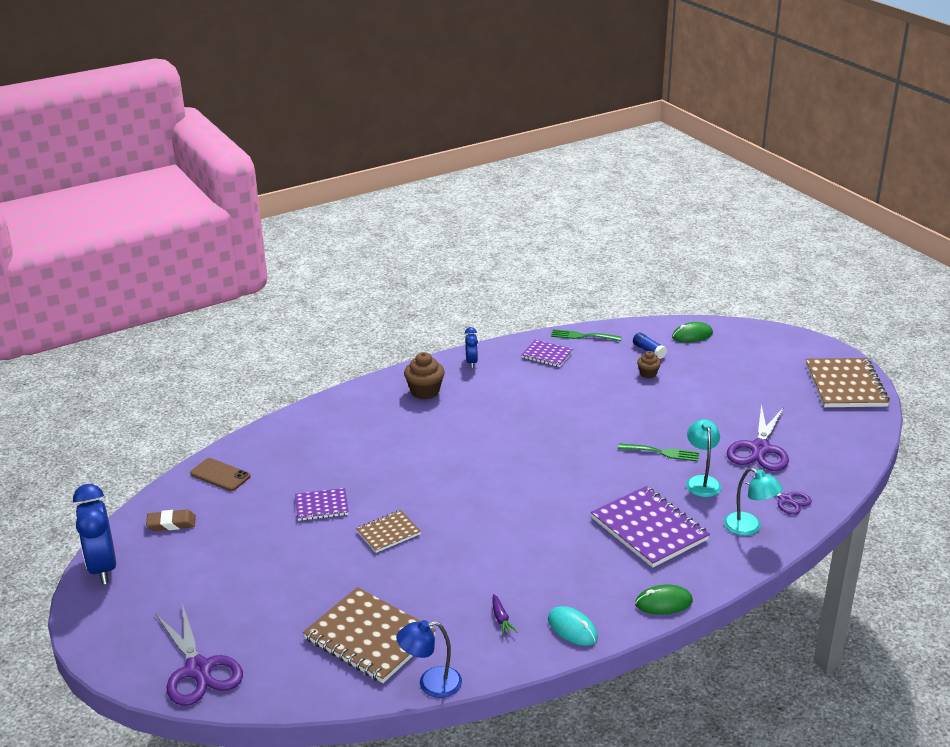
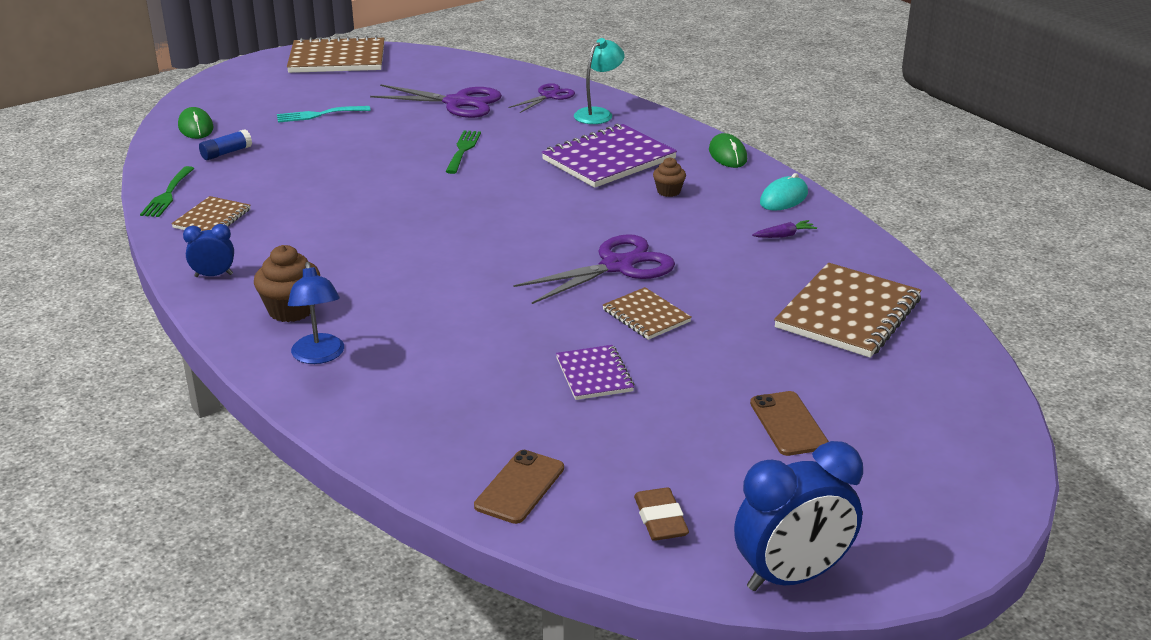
camera: 95 degrees left, 0 degrees up
(198, 669) = (963, 435): purple scissors -> purple scissors (617, 266)
(241, 585) = (788, 424): none -> brown phone
(431, 684) = (902, 271): blue lamp -> blue lamp (319, 356)
(547, 355) = (212, 219): purple notebook -> brown notebook
(648, 374) = (284, 154): brown cupcake -> brown cupcake (668, 191)
(701, 481) = (519, 132): turquoise lamp -> none
(723, 383) = (319, 115): none -> turquoise fork

